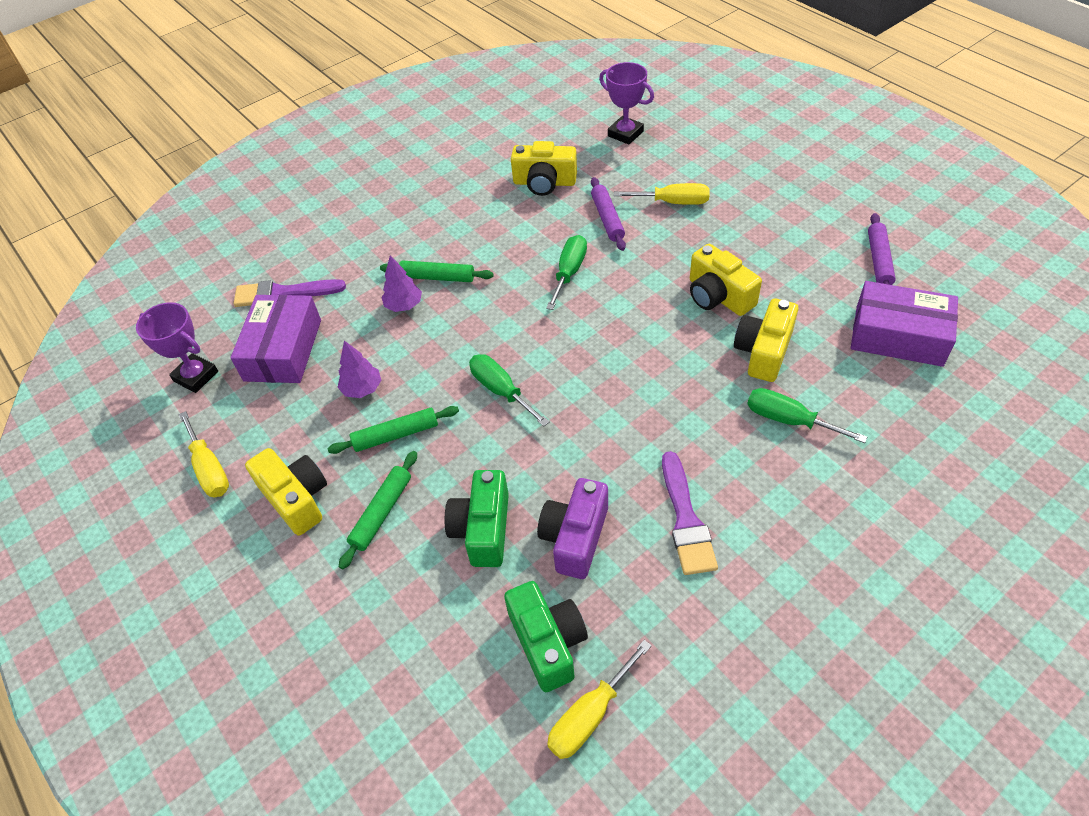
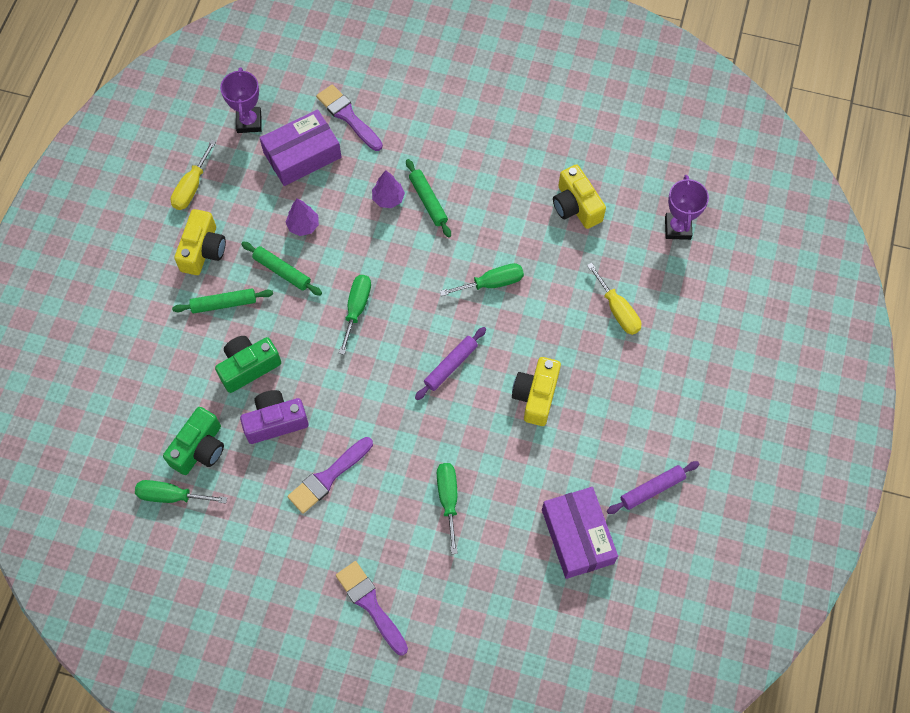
camera: 50 degrees right, 15 degrees up
(590, 715) = (171, 496): yellow screwdriver -> green screwdriver
(607, 218) = (566, 274): purple rolling pin -> purple rolling pin (451, 365)
(763, 351) = (501, 453): yellow camera -> none
(881, 559) = (370, 605): none -> purple brush

